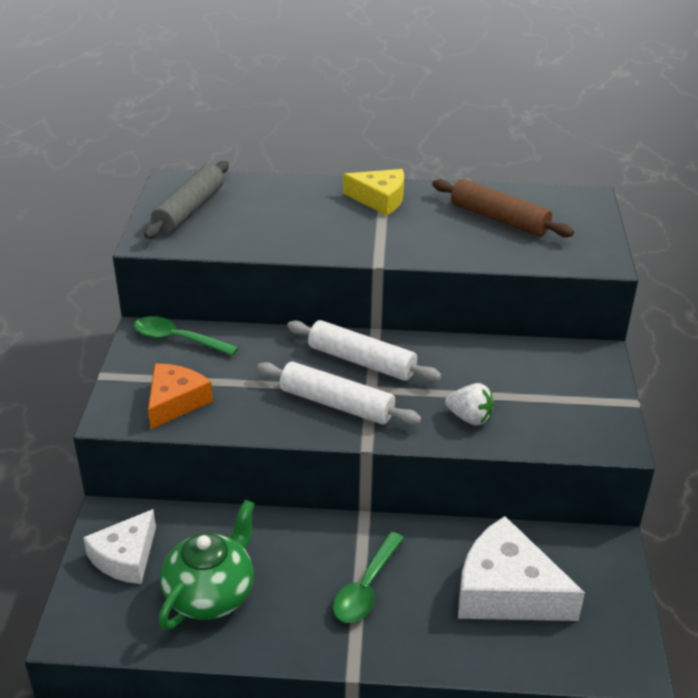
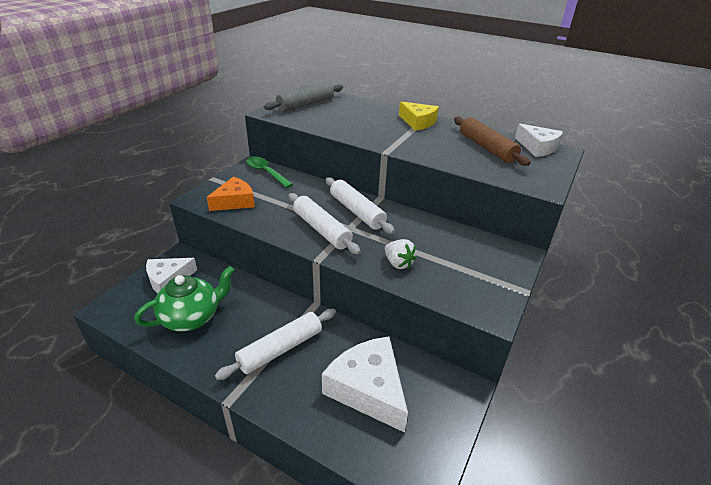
camera: 25 degrees right, 0 degrees up
(366, 587) = (280, 349): green spoon -> white rolling pin
(558, 200) = (537, 147): none -> white cheese

